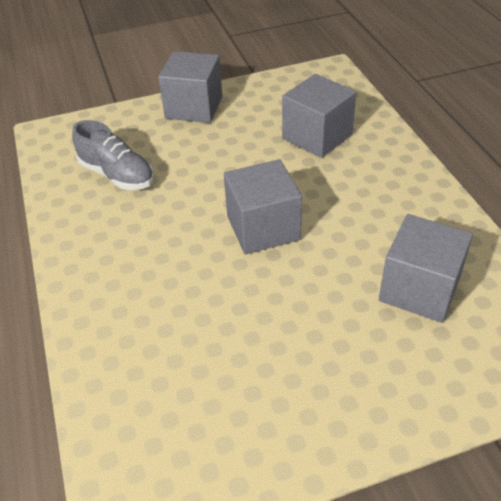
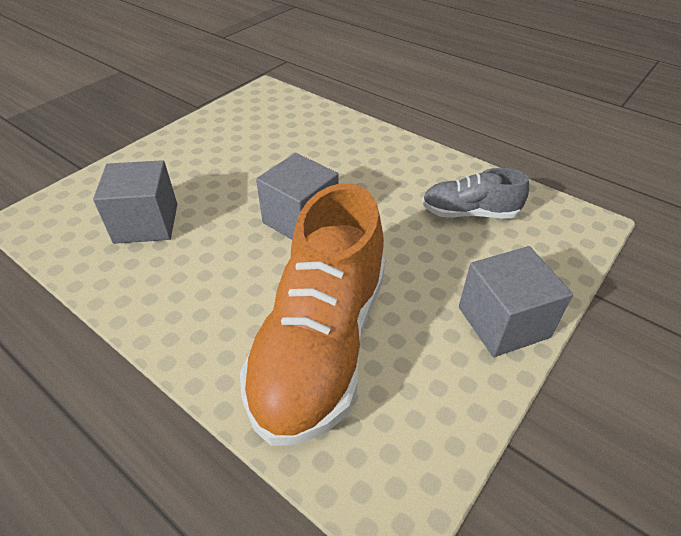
camera: 145 degrees right, 0 degrees up
(317, 136) = (321, 344): grey cube -> orange shoe

